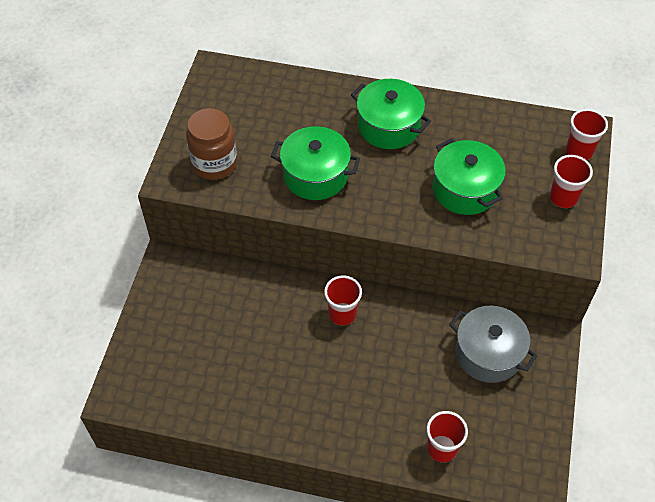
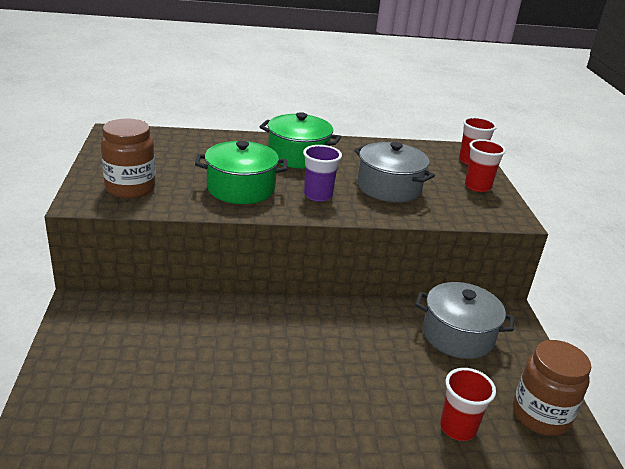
camera: 20 degrees left, 25 degrees down
(342, 314) = (294, 324): red cup -> none
(387, 194) = (318, 195): none -> purple cup
(465, 189) = (389, 187): green pot -> grey pot
(520, 452) = (540, 415): none -> brown jar

